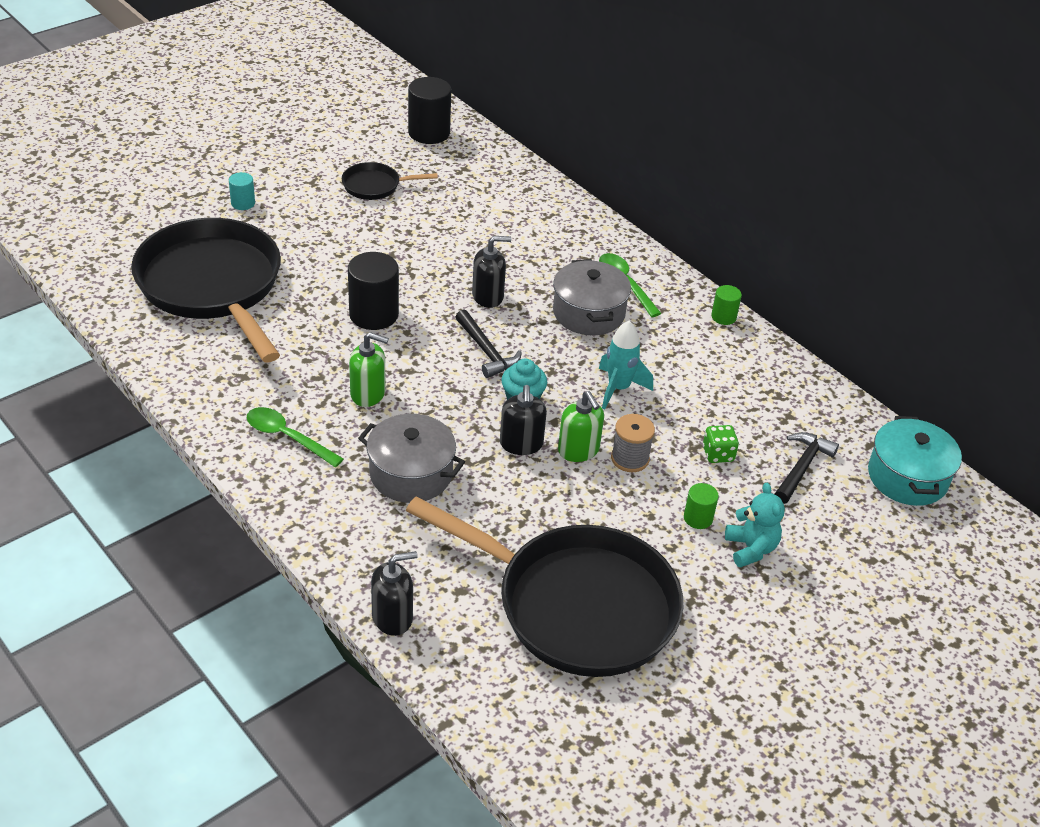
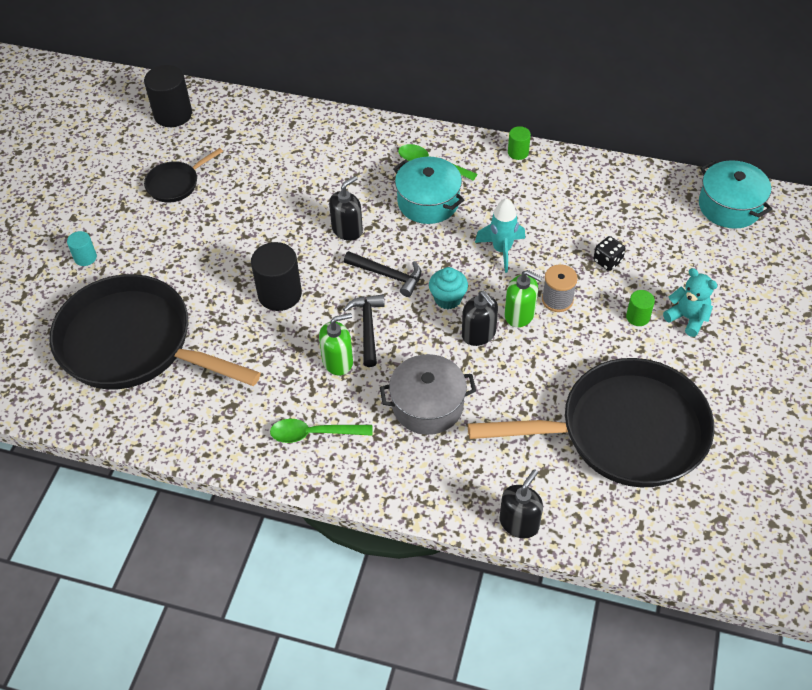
camera: 30 degrees left, 10 degrees up
(588, 313) = (428, 202): grey pot -> turquoise pot
(718, 454) = (607, 261): green dice -> black dice
(801, 467) = (665, 239): black hammer -> black hammer (367, 328)

